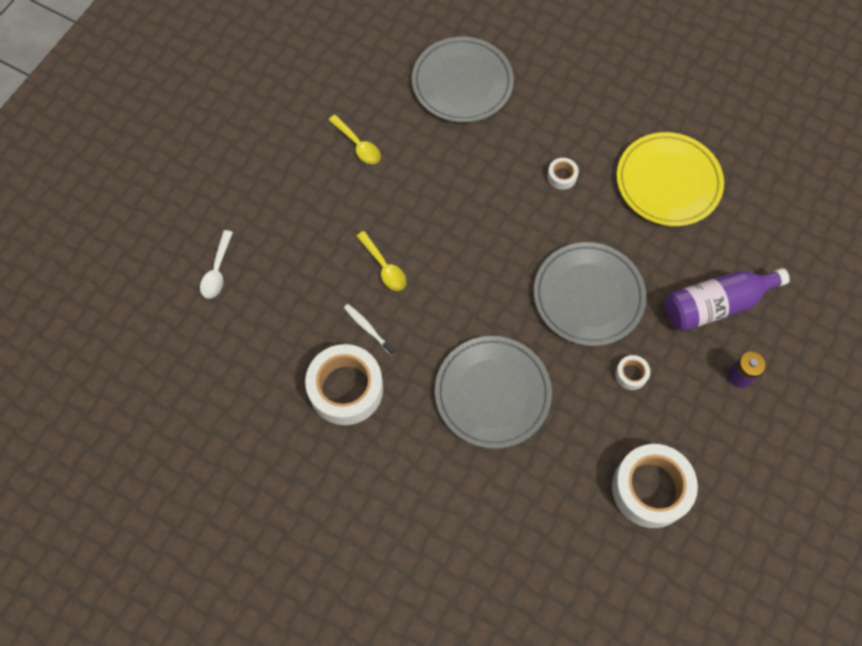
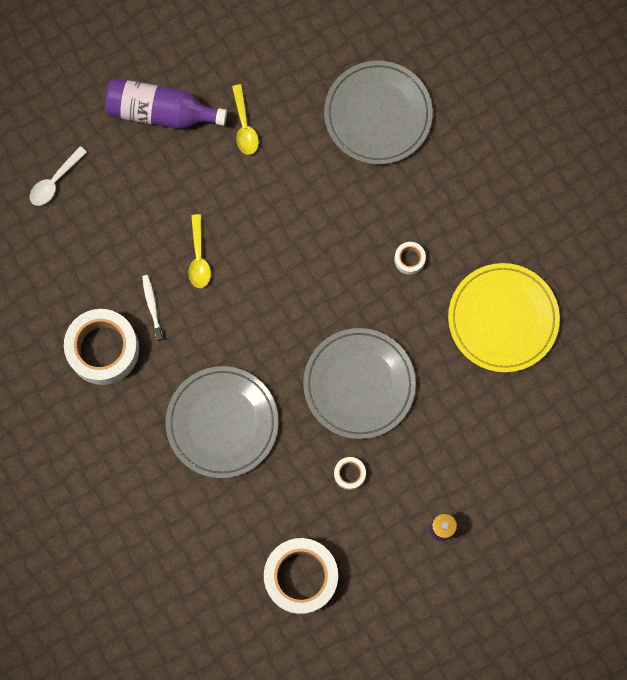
camera: 30 degrees right, 10 degrees up
(715, 304) = (465, 455): purple bottle -> purple bottle (160, 112)

